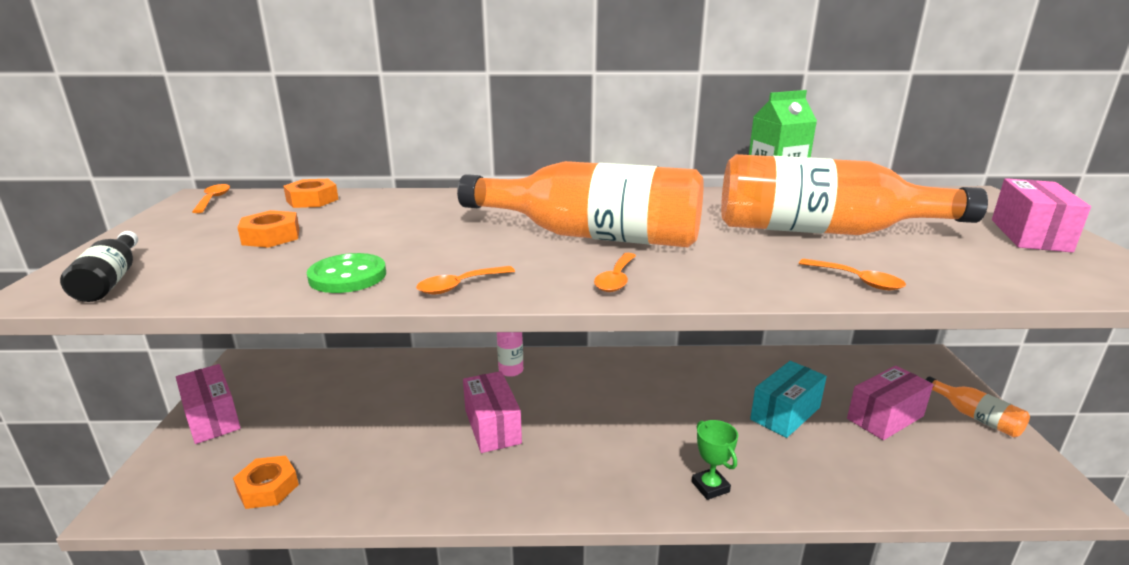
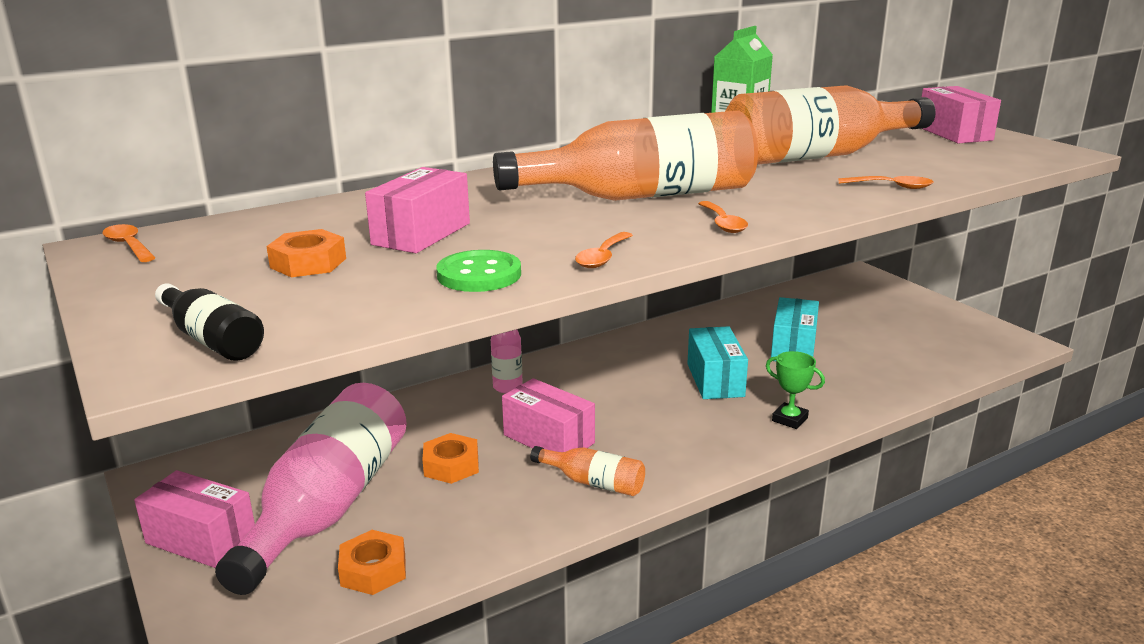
camera: 30 degrees left, 0 degrees up
(301, 423) = (329, 506): none -> pink bottle
(312, 200) = (269, 221): orange nut -> orange nut (451, 465)
(679, 421) = (715, 380): none -> turquoise box
(885, 417) = (867, 328): pink box -> pink box (421, 234)
(975, 417) = (927, 309): orange bottle -> orange bottle (593, 482)

